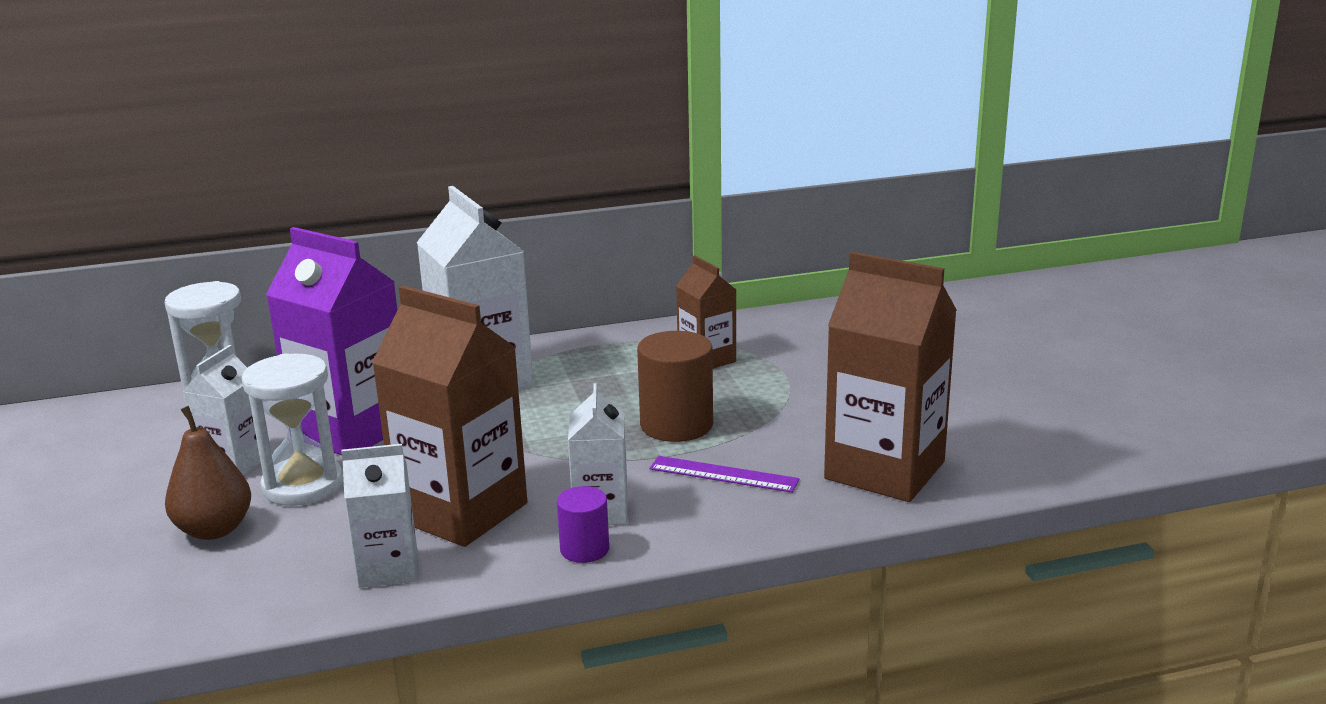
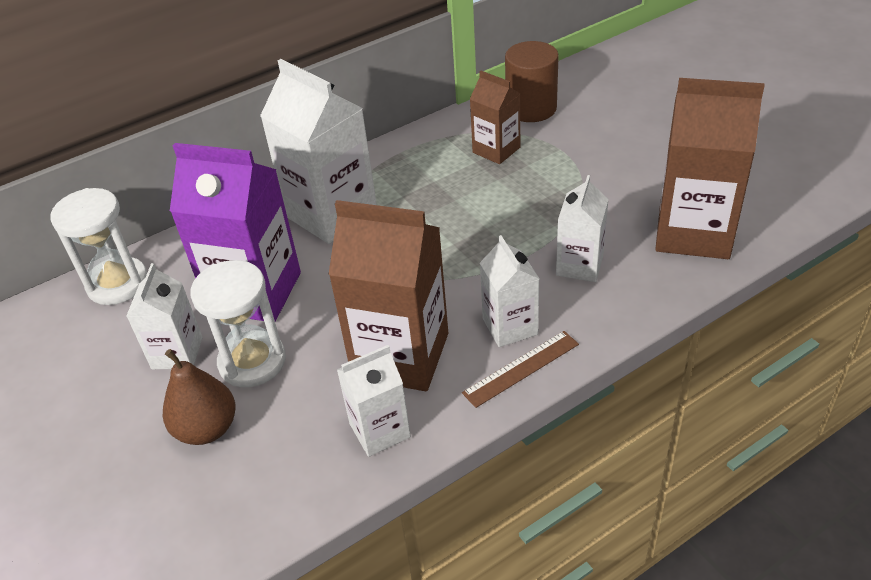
camera: 15 degrees left, 20 degrees up
(584, 549) = (521, 368): purple cylinder -> brown ruler
(676, 425) = (514, 223): brown cylinder -> brown cylinder (531, 108)
(723, 474) = (579, 265): purple ruler -> white carton

